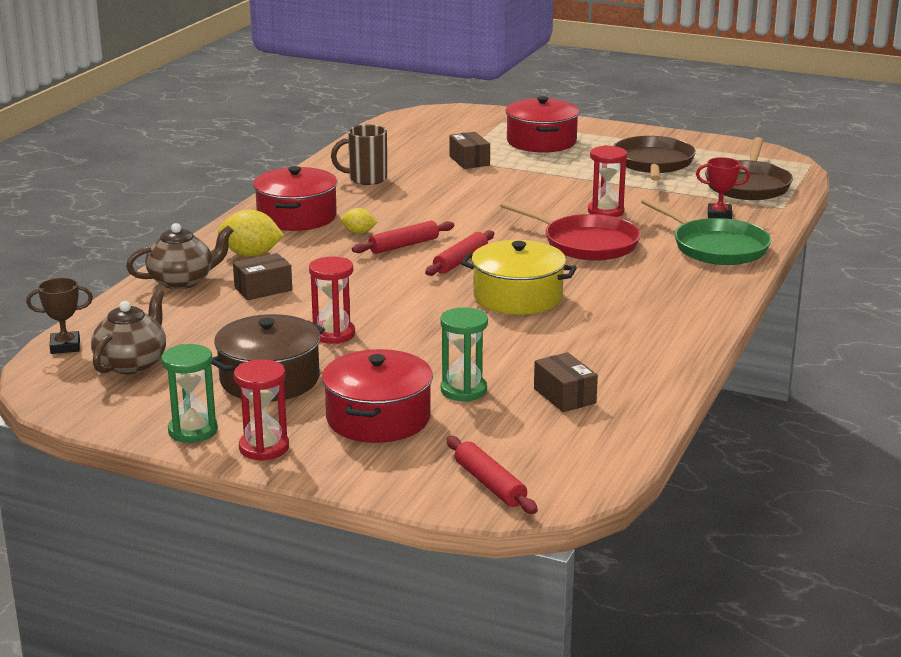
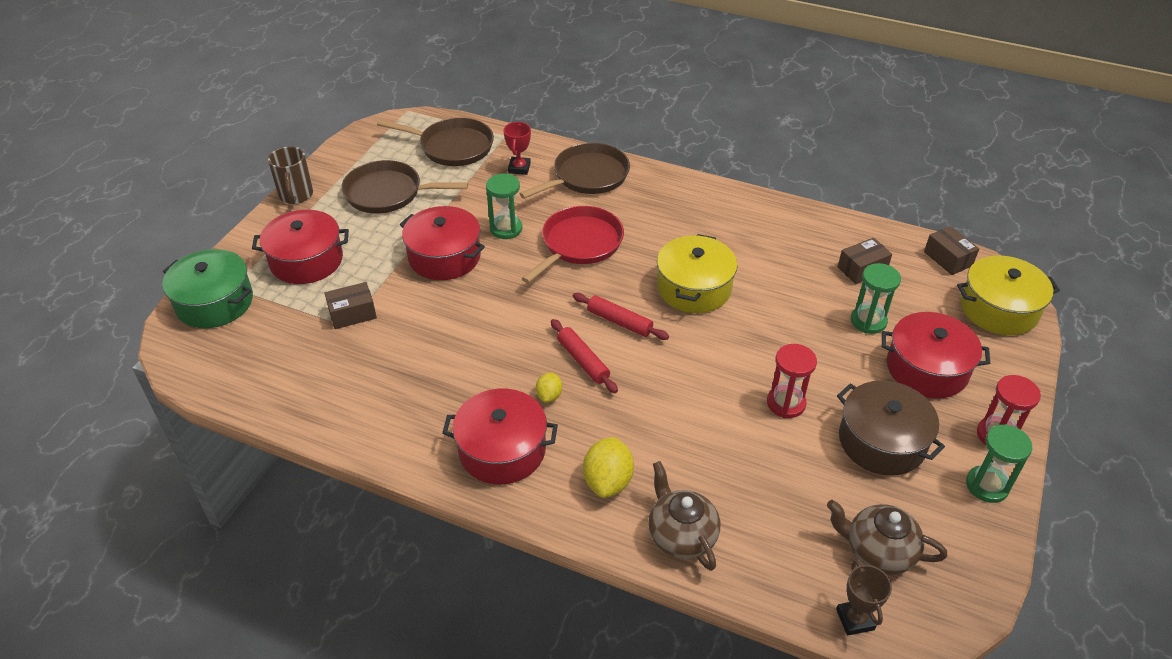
camera: 90 degrees left, 20 degrees up
(263, 289) = (695, 463): brown box -> brown box (948, 259)
(366, 179) = (393, 396): brown mug -> brown mug (296, 195)
(482, 118) = (214, 302): none -> green pot
(490, 484) = (999, 309): red rolling pin -> yellow pot
(555, 189) = (444, 257): none -> red pot
(605, 212) = (506, 229): red hourglass -> green hourglass
(716, 247) = (587, 176): green pan -> brown pan

